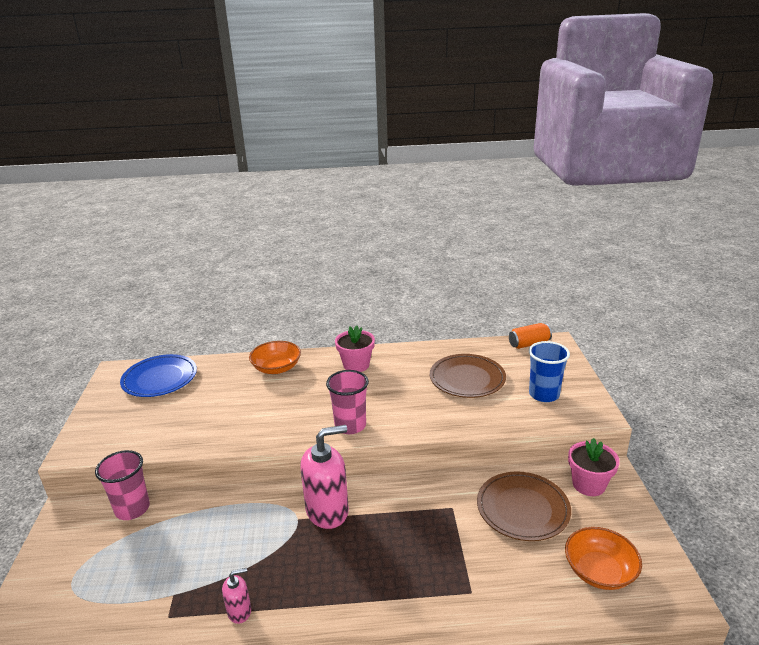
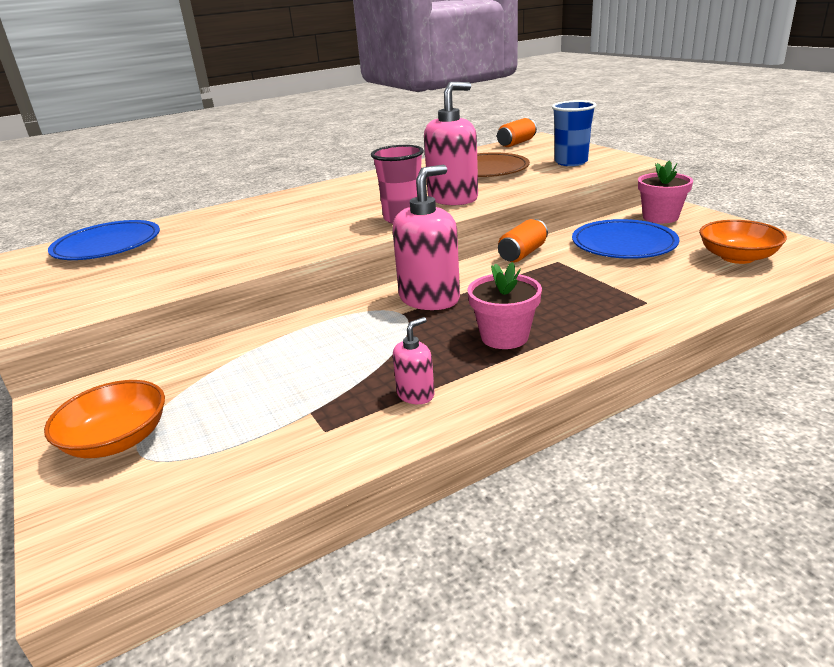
camera: 25 degrees left, 0 degrees up
(132, 509) = (167, 368): pink cup -> none
(276, 368) = (262, 207): orange bowl -> orange bowl (117, 440)
(356, 365) = (356, 186): pink flower pot -> pink flower pot (504, 337)
(406, 412) = (453, 198): none -> pink soap dispenser
(435, 485) = (522, 254): none -> orange can
(522, 509) = (623, 244): brown plate -> blue plate

